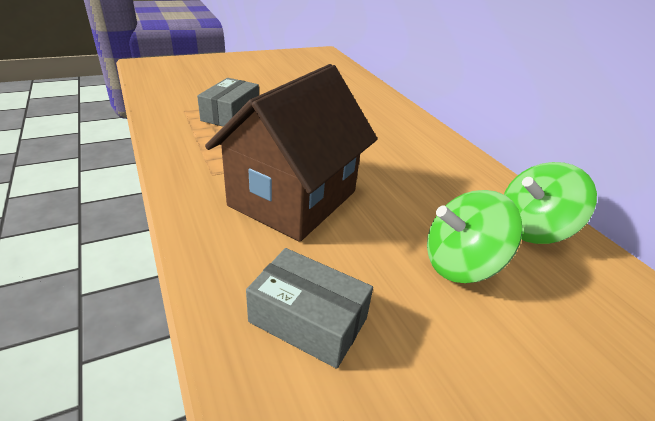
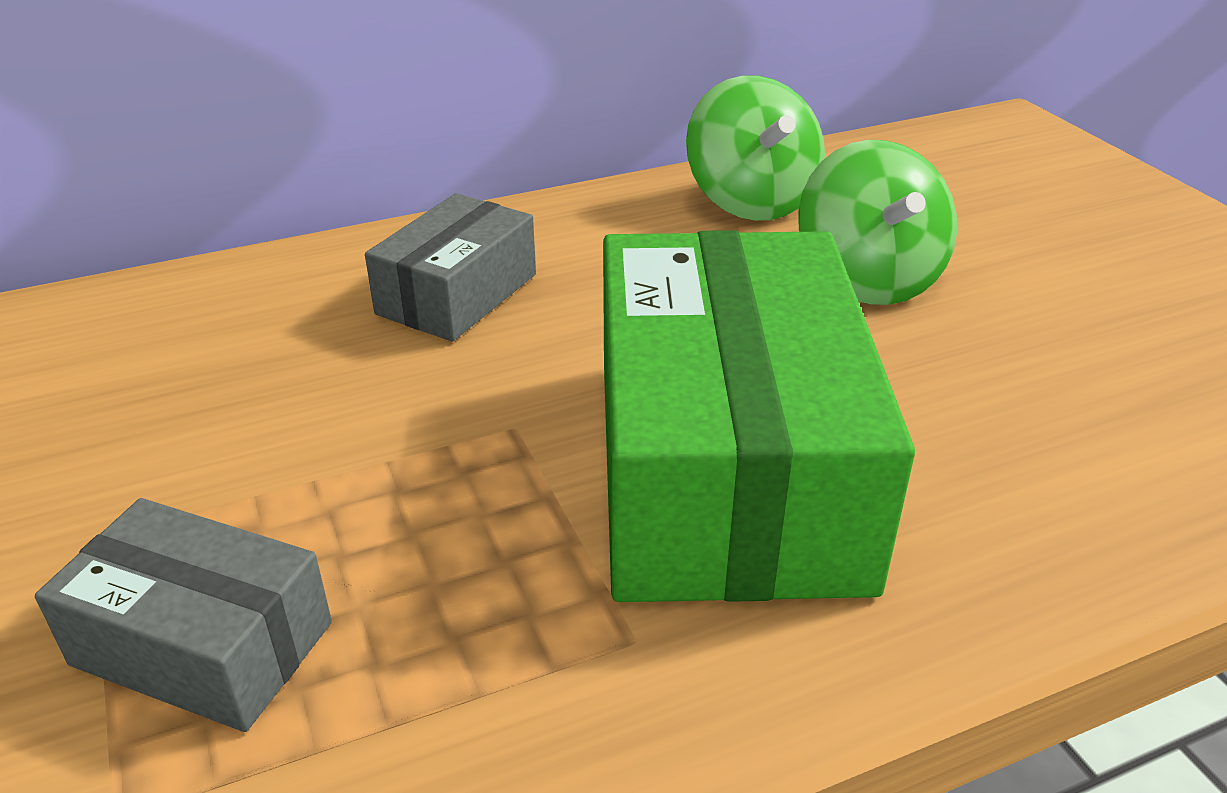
camera: 85 degrees left, 0 degrees up
(293, 198) = (726, 468): brown house -> green box
(308, 320) = (1077, 443): grey box -> grey box (457, 294)

